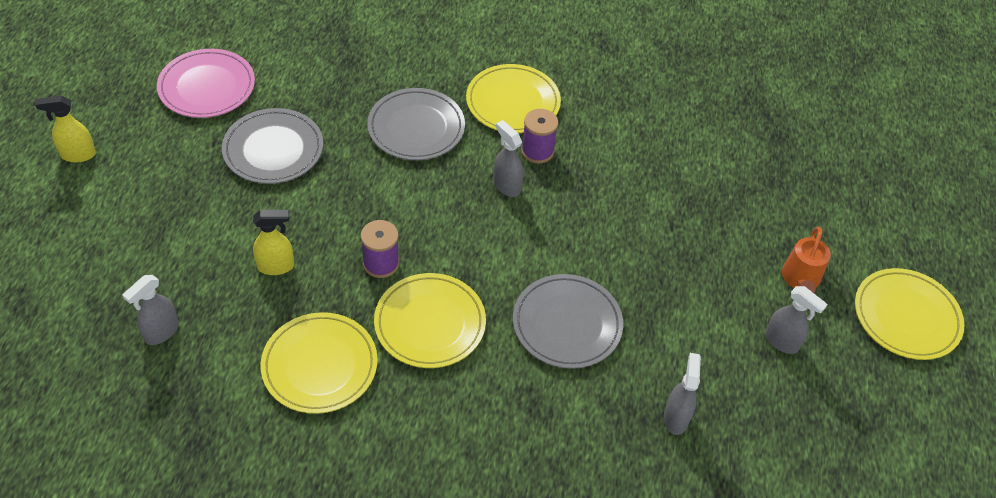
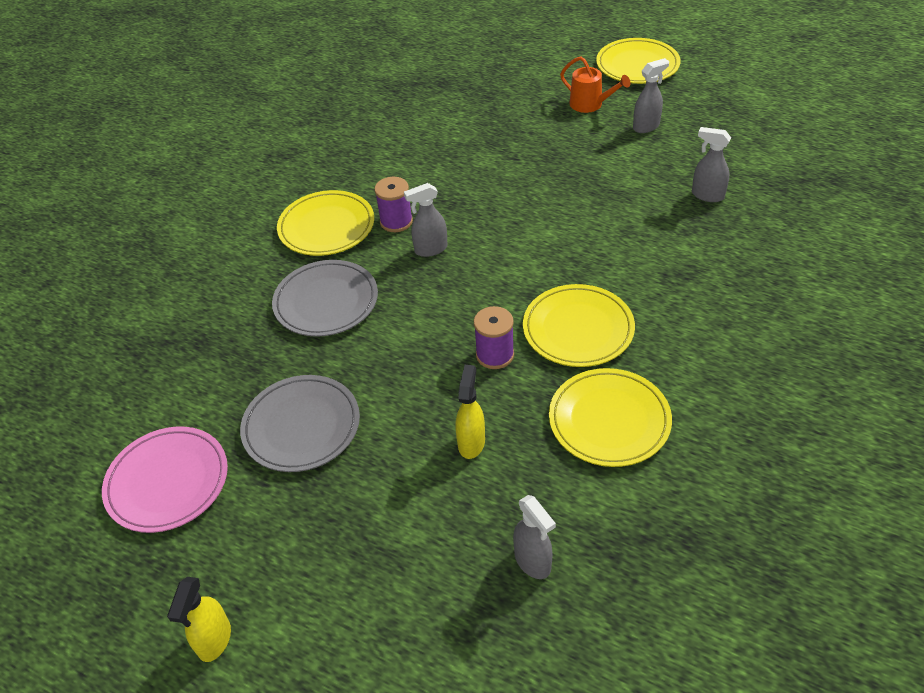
camera: 65 degrees left, 5 degrees down
(567, 324) = (601, 239): grey plate -> none

